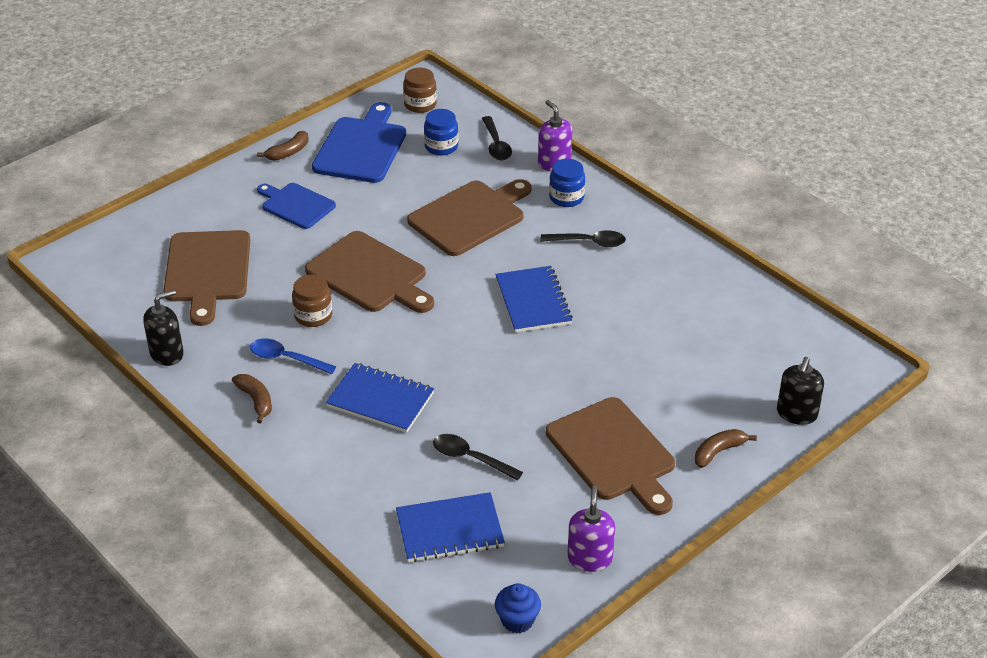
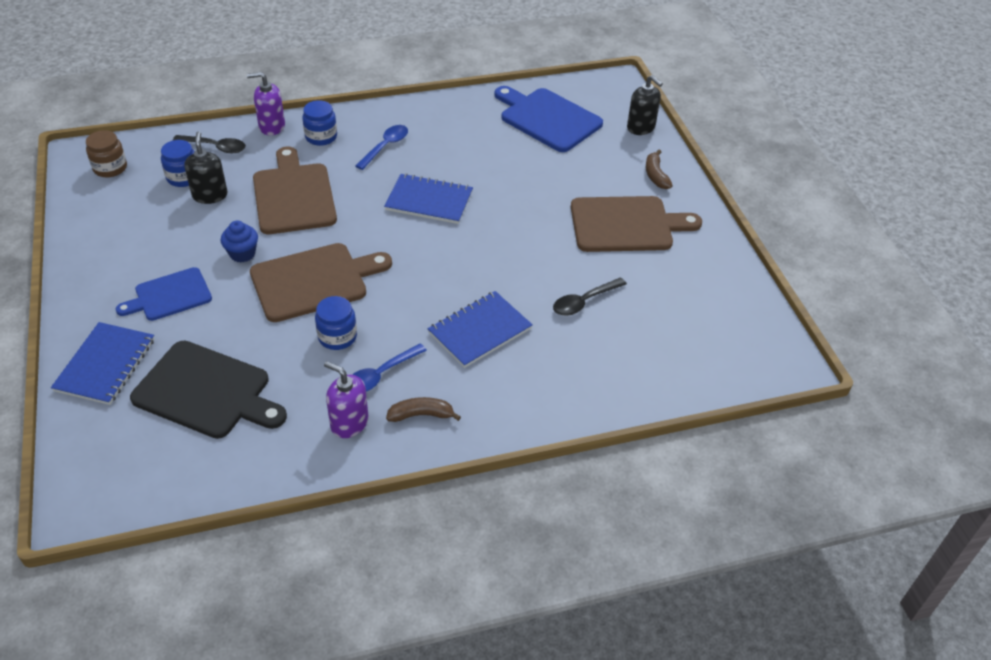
camera: 65 degrees left, 5 degrees up
(167, 354) = (304, 462): black soap dispenser -> black soap dispenser (210, 195)
(207, 271) = (206, 391): brown cutting board -> black cutting board
(288, 152) = (84, 274): brown banana -> none
(313, 316) = (337, 337): brown jar -> blue jar
(361, 147) = (131, 225): blue cutting board -> blue cutting board (547, 119)
(449, 530) = (656, 342): blue notebook -> blue notebook (105, 365)
(517, 620) = (769, 339): blue cupcake -> blue cupcake (242, 254)
(589, 242) = (385, 146): black spoon -> blue spoon
(590, 558) = (725, 277): purple soap dispenser -> purple soap dispenser (349, 423)

